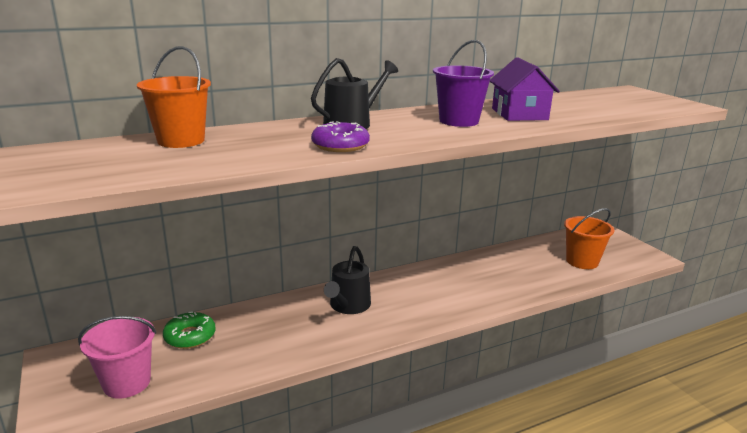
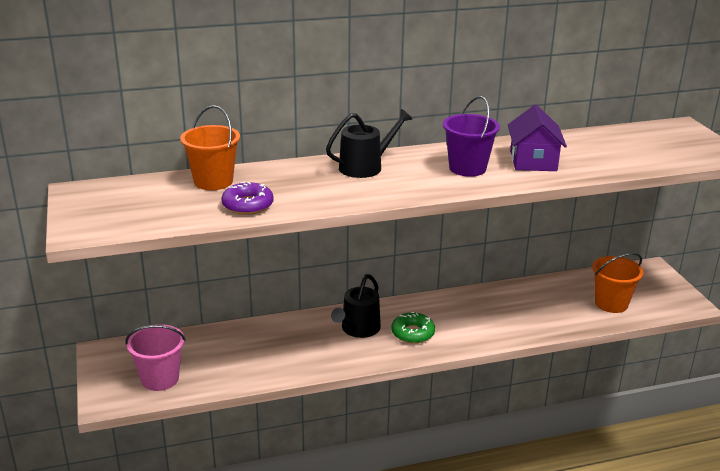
camera: 10 degrees right, 5 degrees up
(190, 336) = (213, 344): green donut -> green donut (412, 333)
(340, 145) = (346, 196): purple donut -> purple donut (247, 205)

